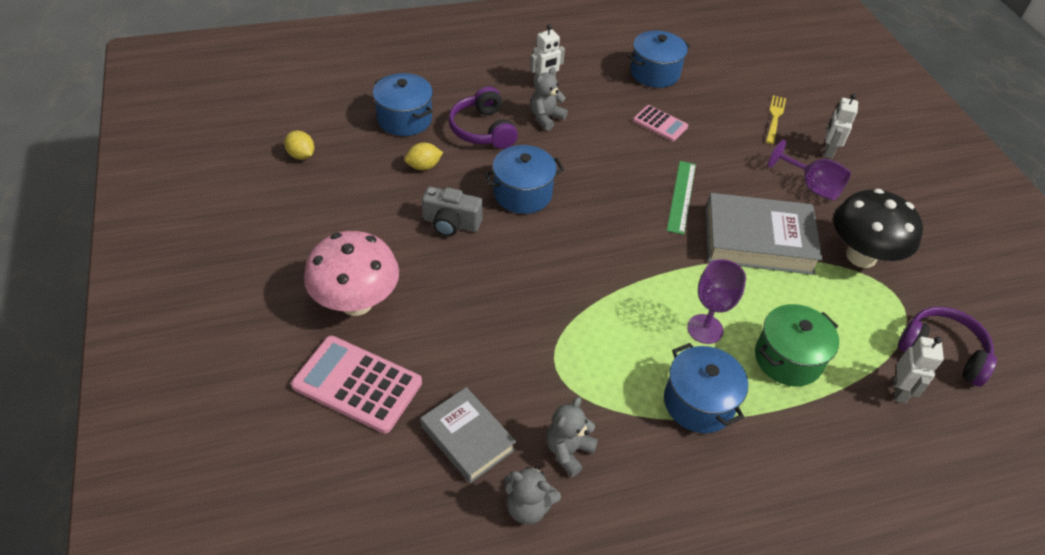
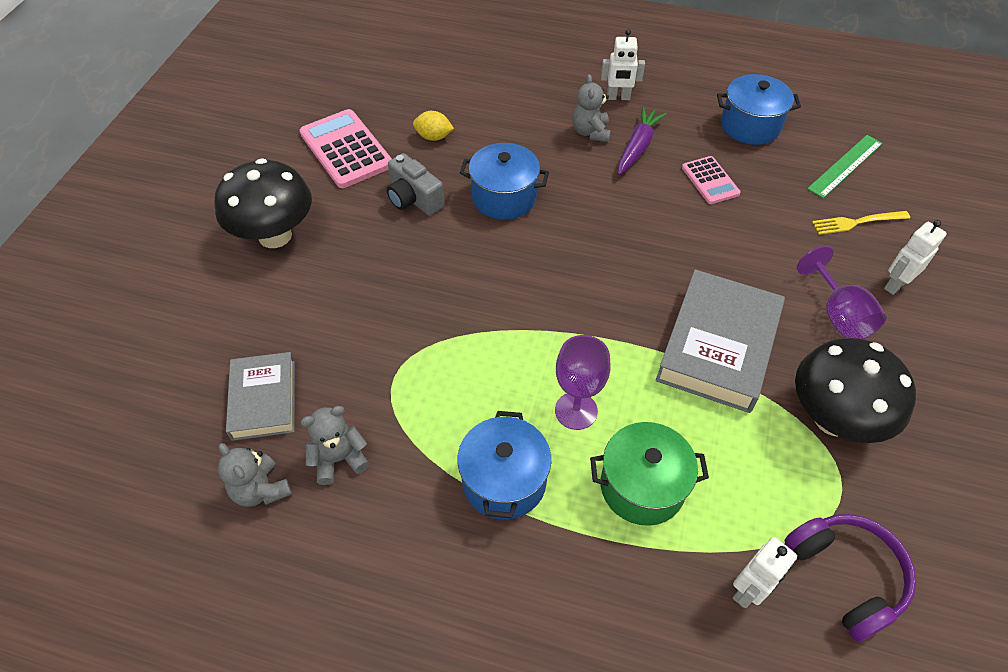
camera: 35 degrees right, 5 degrees up
(301, 155) = (338, 89): yellow lemon -> none
(356, 302) = (275, 235): pink mushroom -> black mushroom
(357, 384) = (217, 307): pink calculator -> pink calculator (346, 149)
(404, 119) = (453, 87): blue pot -> none
(482, 130) = (517, 122): purple headphones -> none
(546, 118) = (590, 132): grey teddy bear -> grey teddy bear turned 75 degrees counterclockwise
(590, 117) = (637, 147): none -> purple carrot
(681, 196) = (669, 265): green ruler -> green ruler (845, 166)
(758, 240) = (718, 346): grey book -> grey book turned 75 degrees clockwise
(774, 118) = (857, 222): yellow fork -> yellow fork turned 150 degrees counterclockwise

